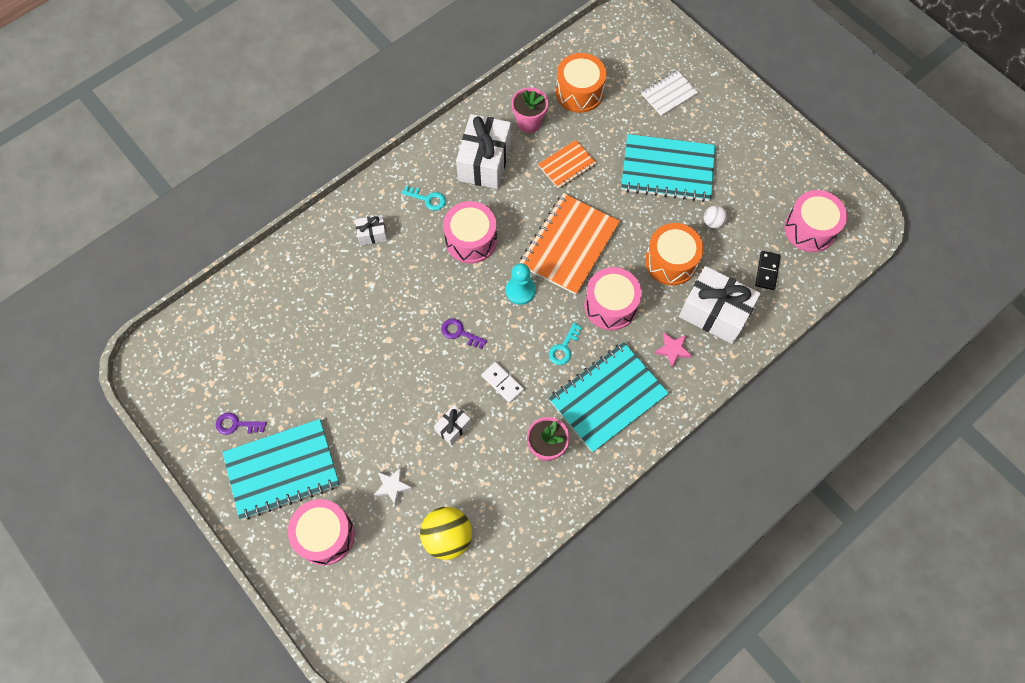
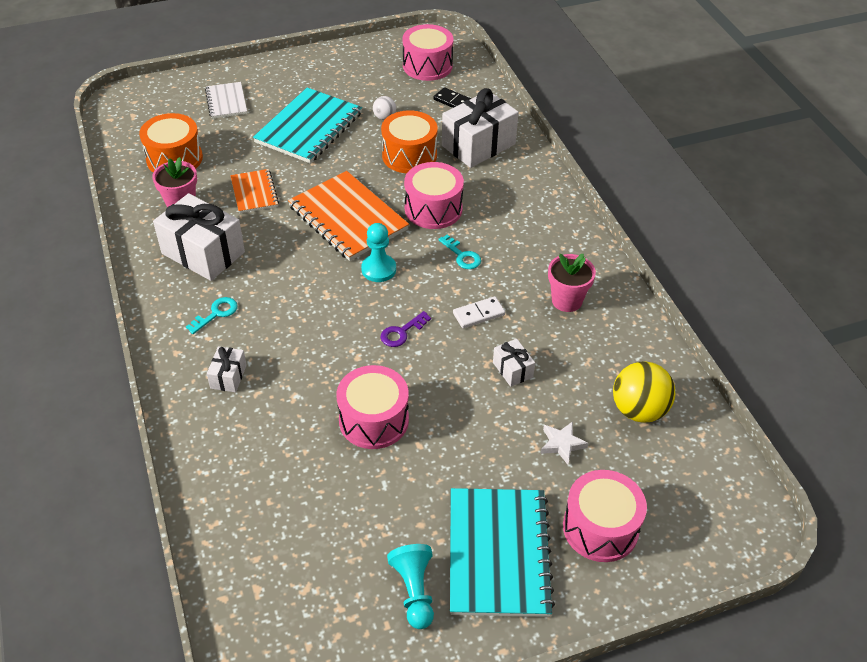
camera: 70 degrees left, 20 degrees down
(236, 424) = (414, 591): purple key -> turquoise pawn
(471, 240) = (293, 291): pink drum -> pink drum (374, 420)
(607, 397) = (532, 240): turquoise notebook -> none
(672, 350) = (502, 182): pink star -> none

